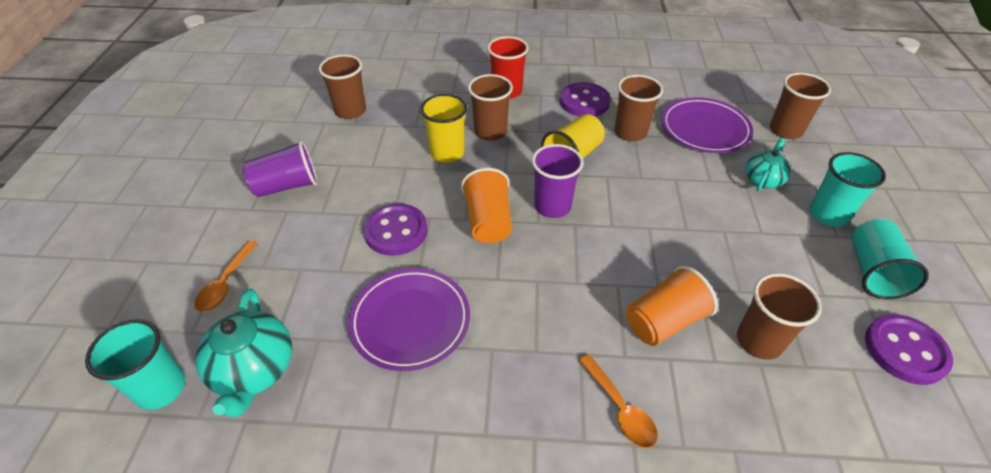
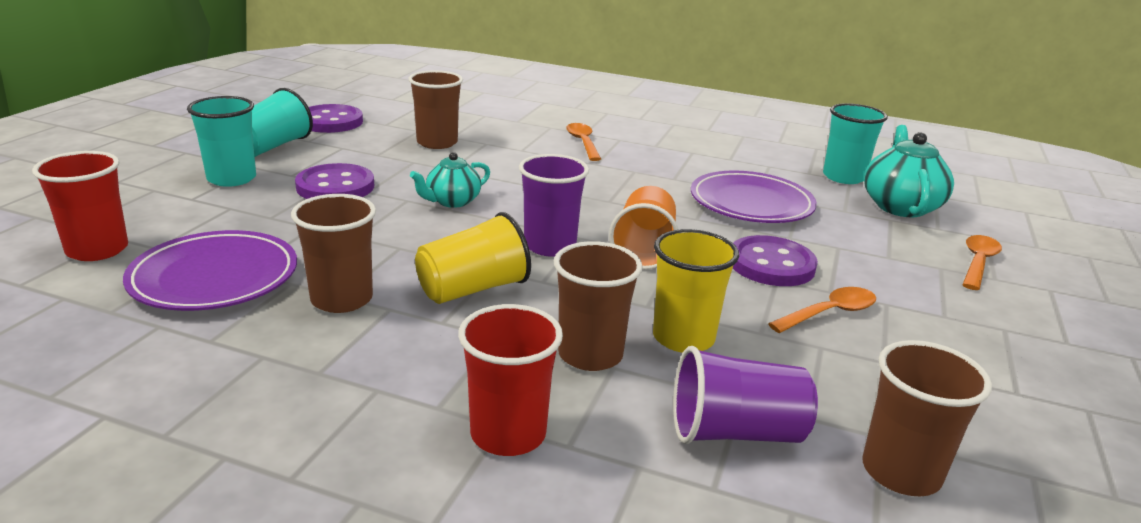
camera: 165 degrees left, 20 degrees down
(161, 388) = (985, 213): turquoise cup -> turquoise cup (843, 177)
(287, 186) = (965, 348): purple cup -> purple cup (735, 432)
(362, 193) = (829, 313): none -> orange spoon
(584, 102) = (360, 368): purple button -> purple button (335, 186)
(664, 321) = (506, 162): orange cup -> none
(762, 179) = (244, 214): turquoise teapot -> turquoise teapot (452, 201)
(785, 130) = (97, 250): brown cup -> red cup

